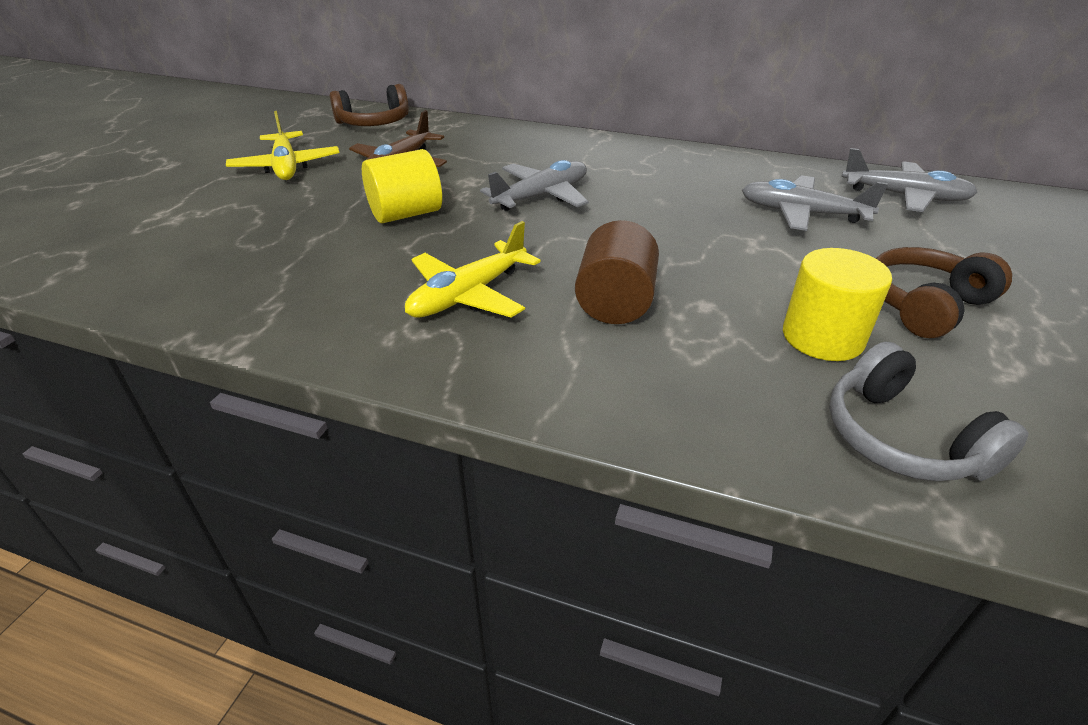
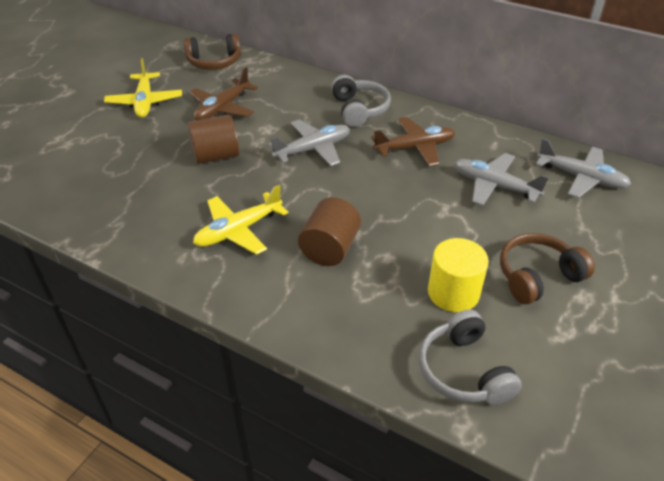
camera: 10 degrees right, 5 degrees up
(406, 214) = (216, 156): yellow cylinder -> brown cylinder
(585, 153) = (359, 109): none -> grey headphones
(677, 184) = (415, 148): none -> brown plane

